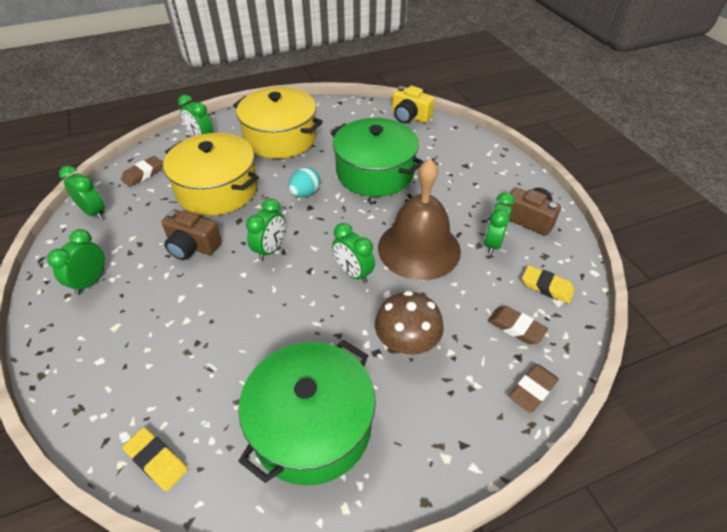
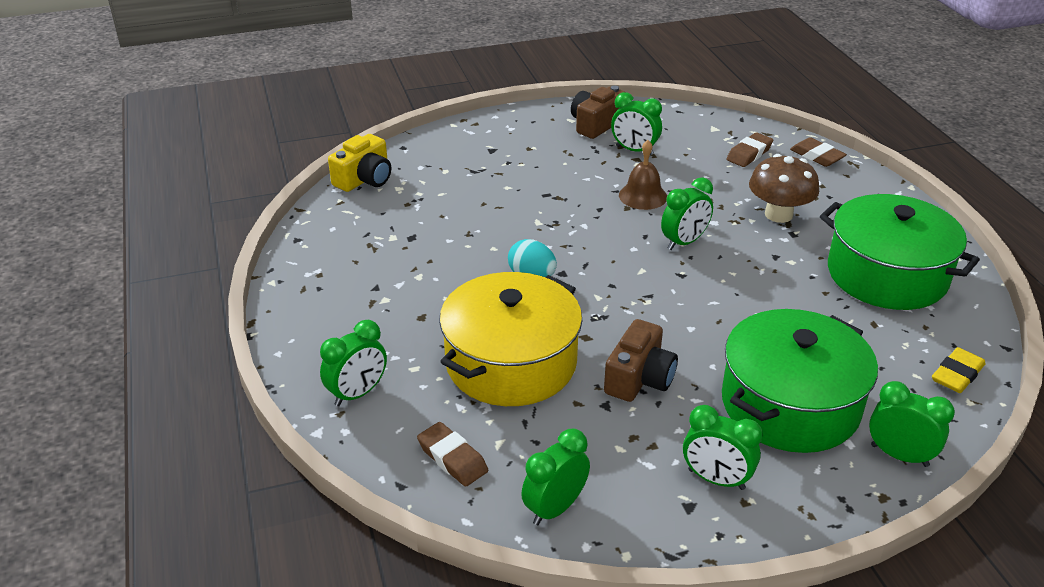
camera: 85 degrees left, 10 degrees down
(270, 249) = (645, 306): green clock -> green clock (899, 455)
(280, 138) = (384, 300): yellow pot -> none
(375, 172) = (494, 216): green pot -> green pot (790, 404)
(419, 248) = (643, 196): brown bell -> brown bell, size x0.50
(546, 287) = (696, 131): yellow eraser -> none

